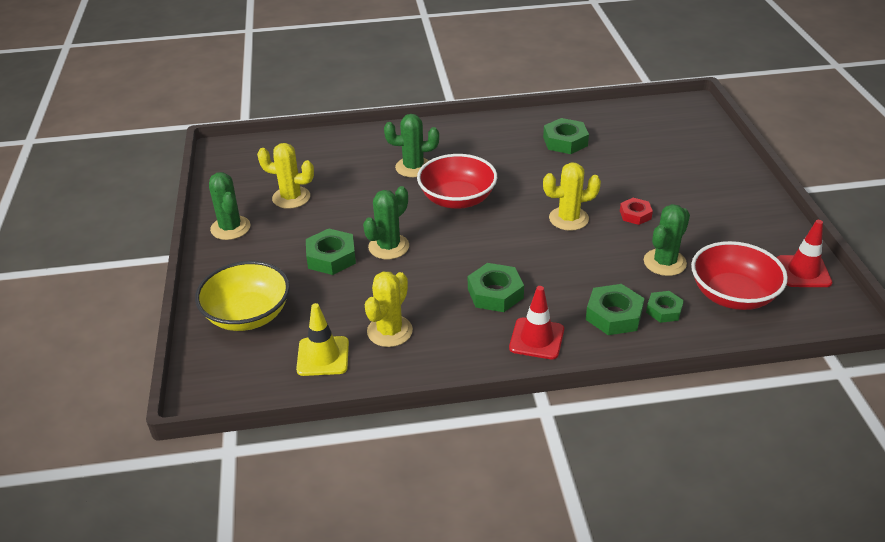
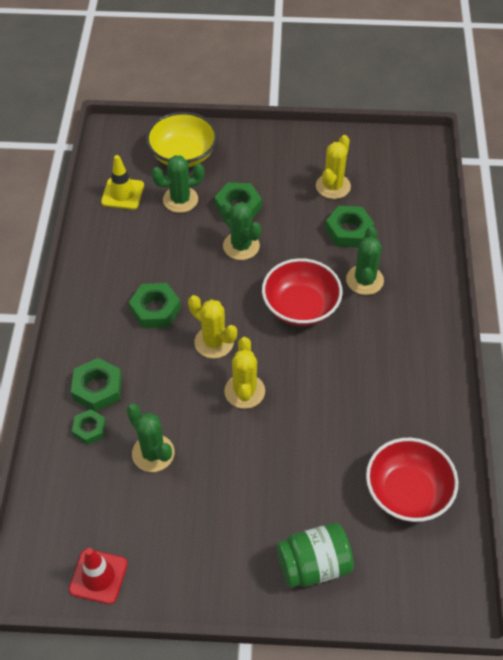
camera: 100 degrees right, 15 degrees up
(230, 228) = (297, 146): green cactus -> green cactus (180, 200)
(389, 331) = (135, 234): yellow cactus -> yellow cactus (214, 342)
(536, 339) = (91, 326): red traffic cone -> none
(565, 141) = (390, 427): green nut -> green nut (349, 231)
(635, 215) = (235, 453): red nut -> none
(708, 164) = (313, 565): none -> green jar
(732, 295) = (89, 494): red bowl -> red bowl (407, 492)

